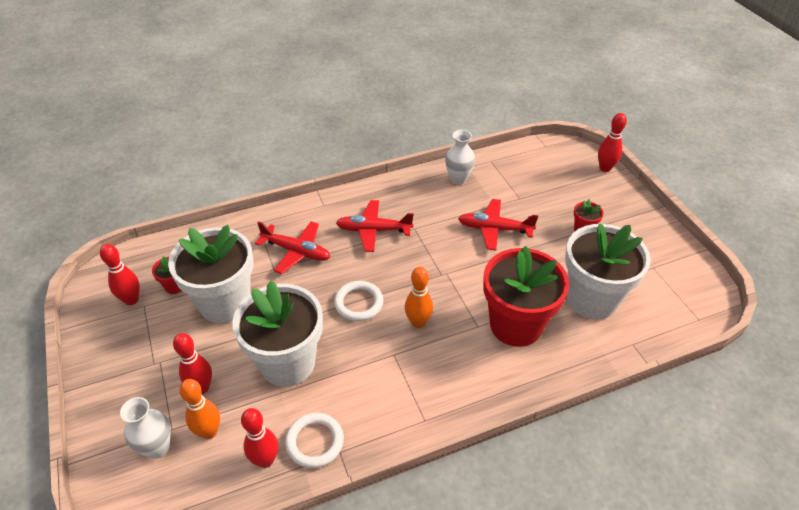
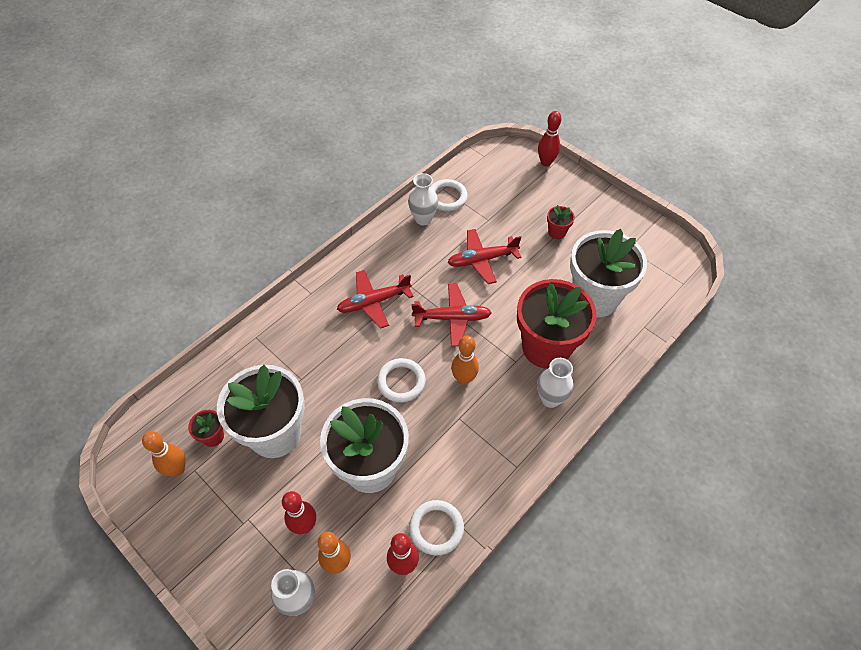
camera: 25 degrees left, 10 degrees up
(131, 300) = (177, 469): red bowling pin -> orange bowling pin
(296, 251) = (313, 352): red plane -> red plane (452, 318)
(490, 168) = (447, 197): none -> white ring
(494, 372) = (550, 399): none -> white vase

